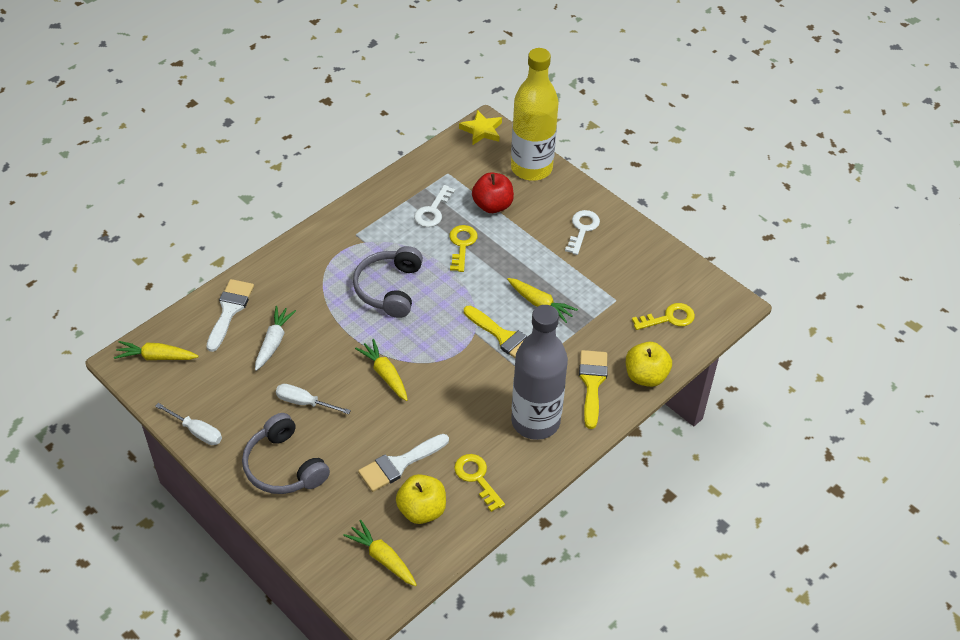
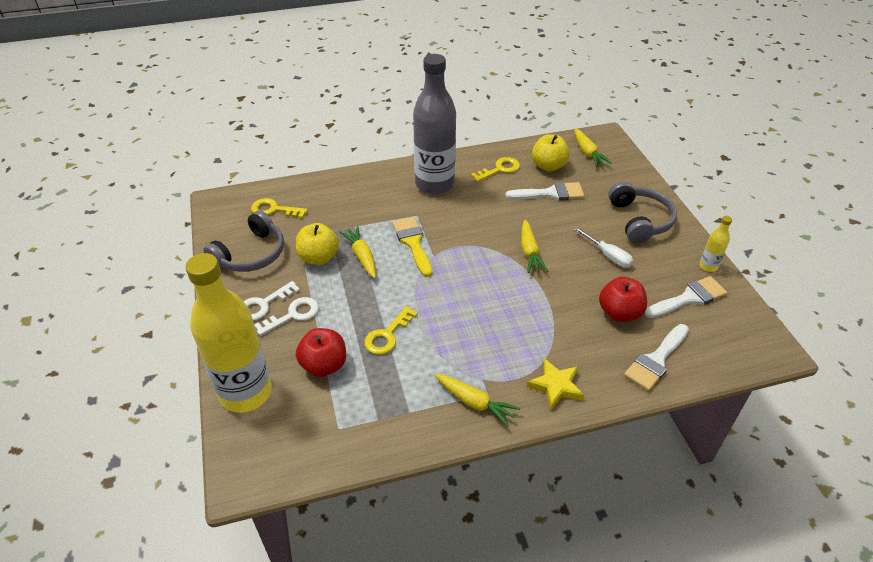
camera: 150 degrees left, 5 degrees down
(156, 357) = (741, 341): yellow carrot -> yellow carrot (474, 403)
(197, 432) = (708, 266): white screwdriver -> yellow bottle
(211, 384) = (689, 298): none -> white brush
(273, 342) = (619, 313): white carrot -> red apple
(389, 288) = (485, 320): grey headphones -> grey headphones (251, 254)
(433, 211) = (389, 385): white key -> white key (293, 315)
(477, 478) = (500, 169): yellow key -> yellow key turned 120 degrees counterclockwise
(481, 130) = (251, 474): yellow star -> yellow star (556, 386)
(592, 383) = (374, 191): yellow brush -> none
(645, 376) = (332, 182): yellow apple -> yellow apple (319, 257)

